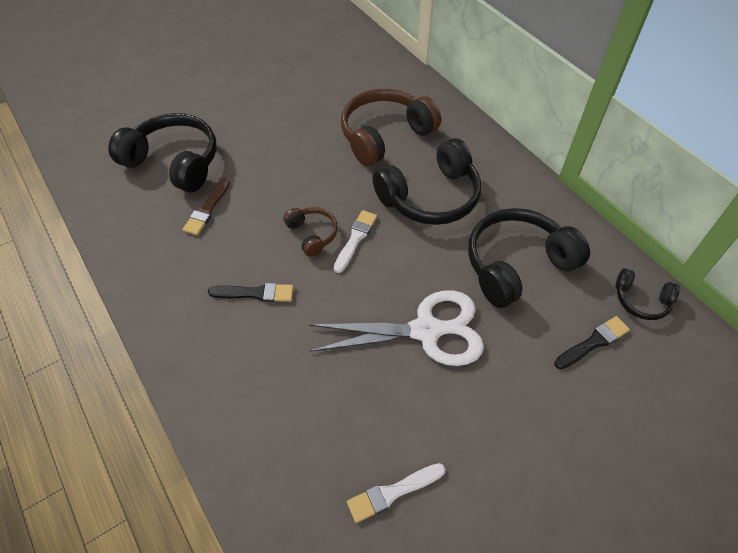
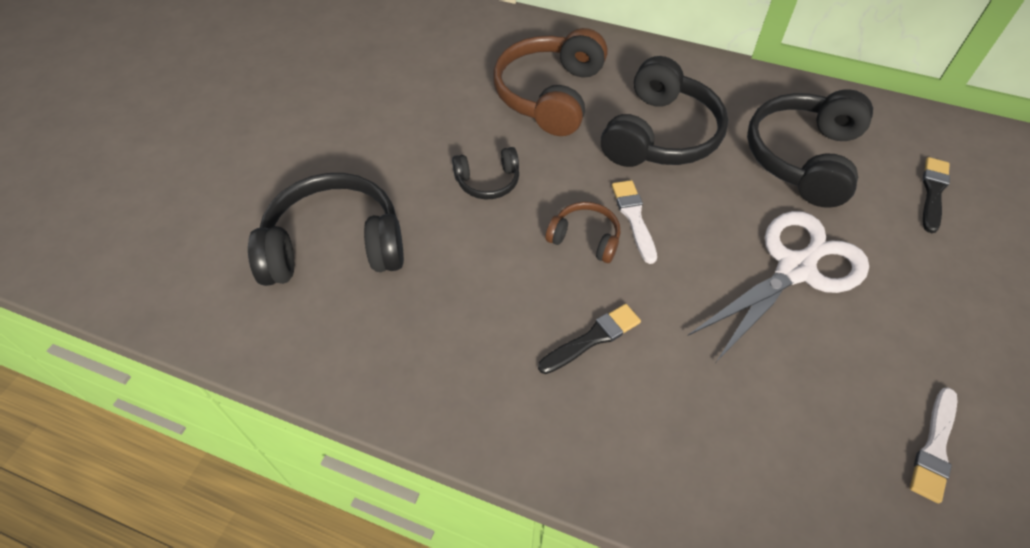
camera: 35 degrees left, 0 degrees up
(207, 209) = (436, 278): brown brush -> none
(641, 300) = (927, 133): black headphones -> black headphones (488, 181)

